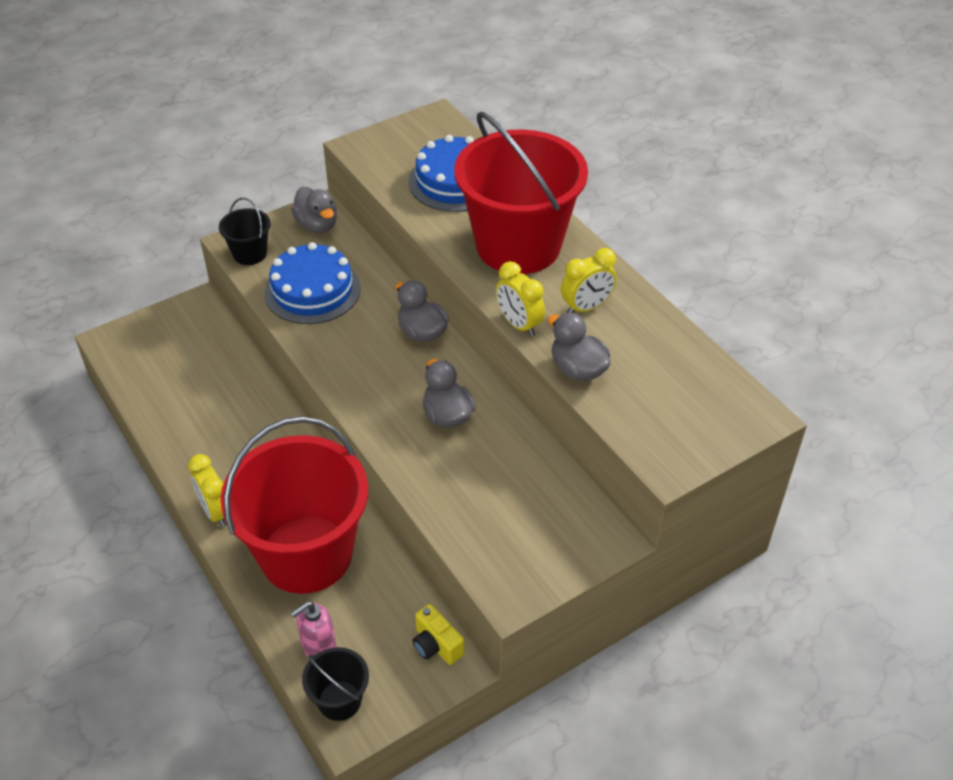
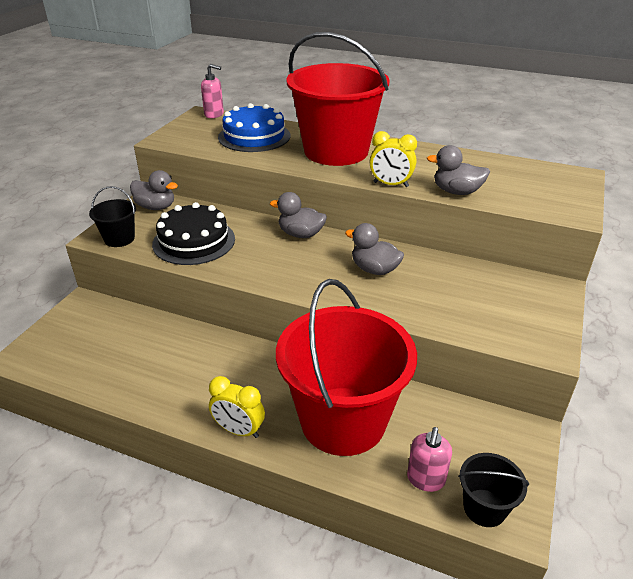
camera: 35 degrees left, 10 degrees down
(312, 290) = (194, 241): blue cake -> black cake
(436, 645) = (500, 426): yellow camera -> none
(449, 124) = (214, 114): none -> pink soap dispenser
(586, 307) = (417, 164): yellow clock -> none

